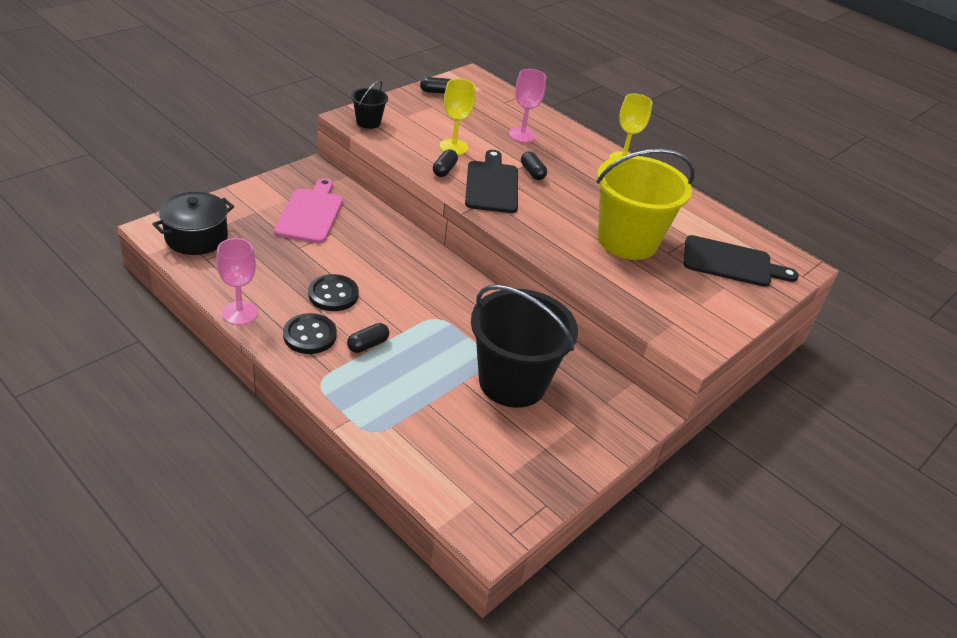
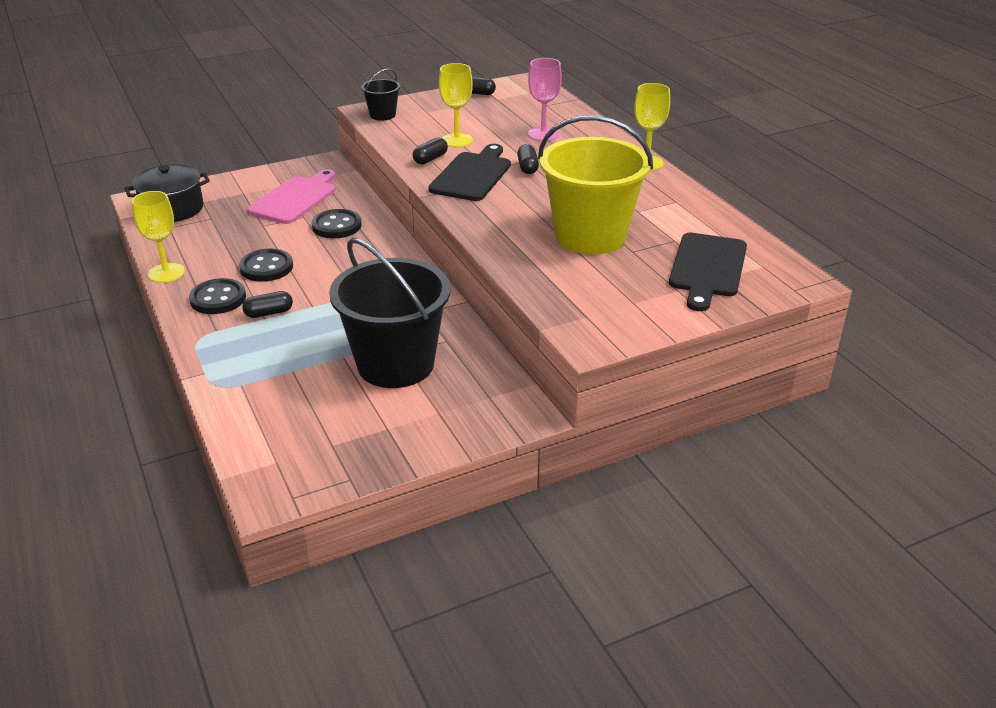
camera: 25 degrees right, 5 degrees down
(240, 313) = (166, 273): pink goblet -> yellow goblet
(369, 241) = (337, 226): none -> black button
(732, 263) = (707, 268): black cutting board -> black cutting board turned 75 degrees clockwise

